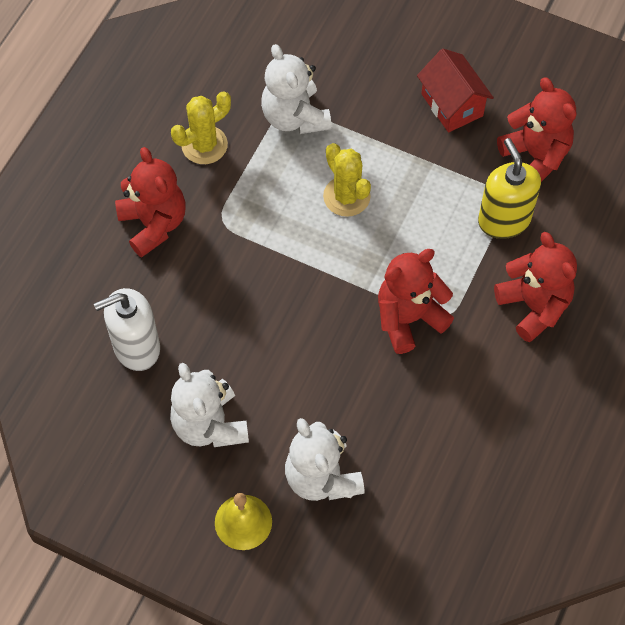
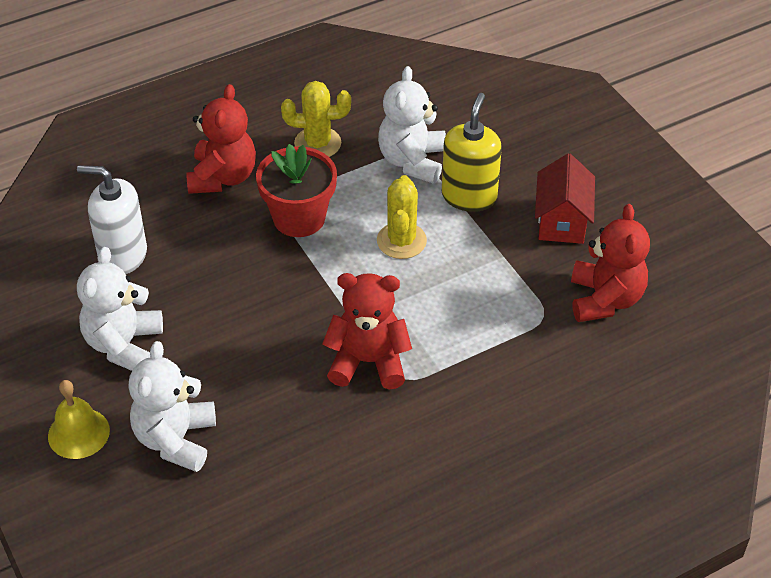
camera: 35 degrees right, 15 degrees down
(249, 224) = (299, 218): none -> red flower pot
(504, 220) = (528, 333): yellow soap dispenser -> yellow soap dispenser (469, 196)
(534, 306) = (492, 417): red teddy bear -> none

